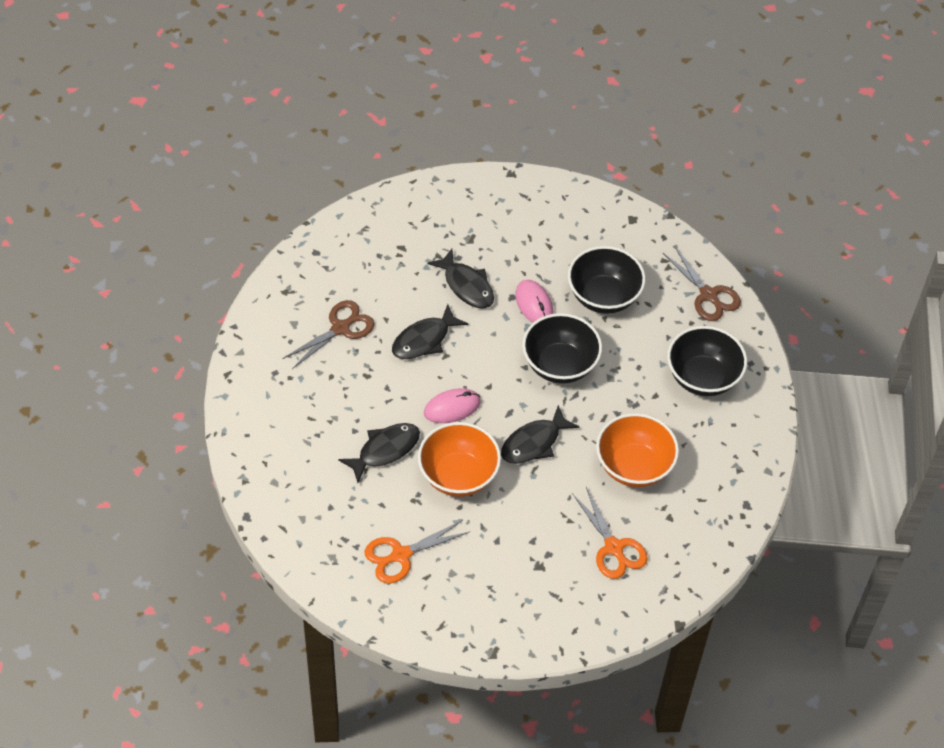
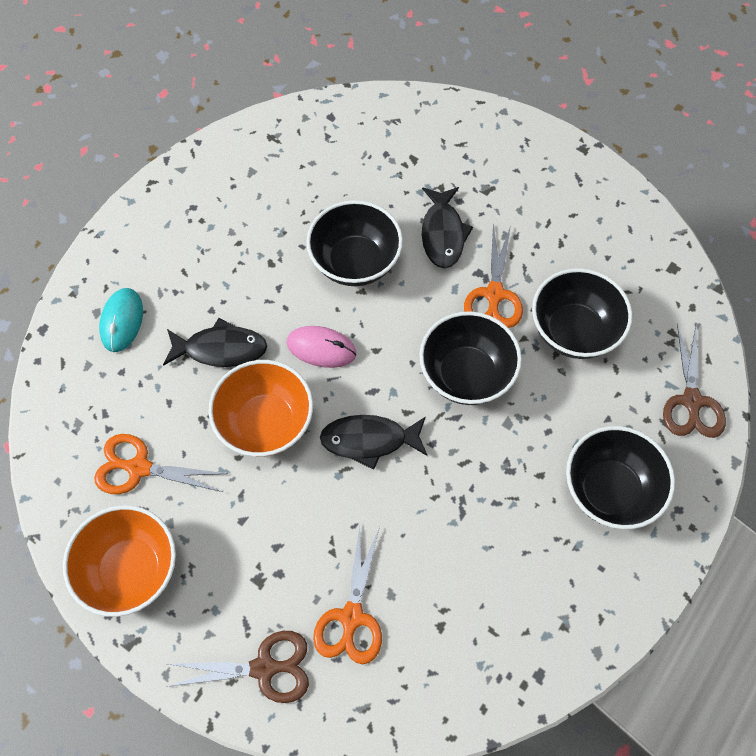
camera: 40 degrees right, 10 degrees up
(298, 476) = (122, 321): none -> turquoise mouse
(340, 328) = (288, 202): brown scissors -> brown scissors (264, 668)
(424, 340) = (355, 262): black fish -> black bowl
(534, 304) = (494, 294): pink mouse -> orange scissors
(634, 466) = (450, 539): orange bowl -> orange bowl (131, 570)

